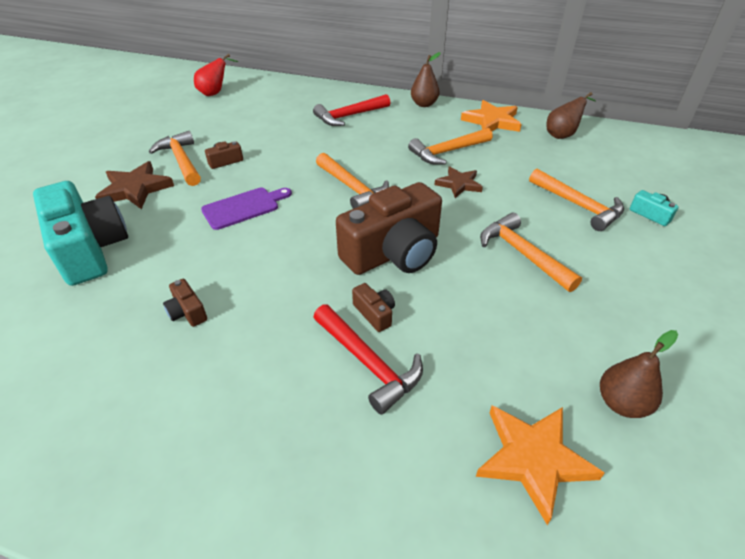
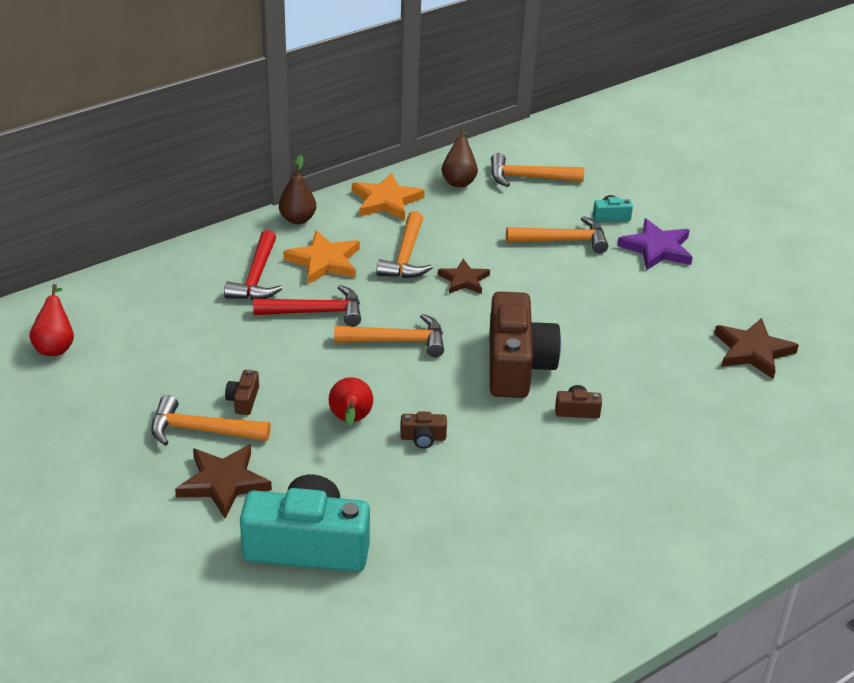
camera: 55 degrees left, 5 degrees down
(187, 312) = (473, 510): brown camera -> brown camera (423, 438)
(244, 207) = (350, 420): purple cutting board -> red pear
(368, 363) = (622, 438): red hammer -> red hammer (315, 312)
(522, 254) = (588, 304): orange hammer -> orange hammer (529, 178)
(533, 459) = (758, 410): orange star -> orange star (324, 261)
(621, 403) = (753, 351): brown pear -> brown star
(658, 258) = (657, 248): none -> purple star

